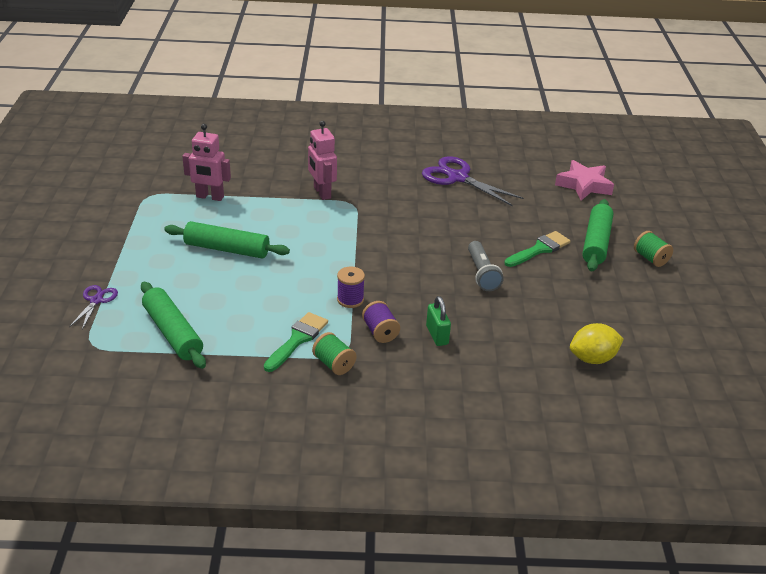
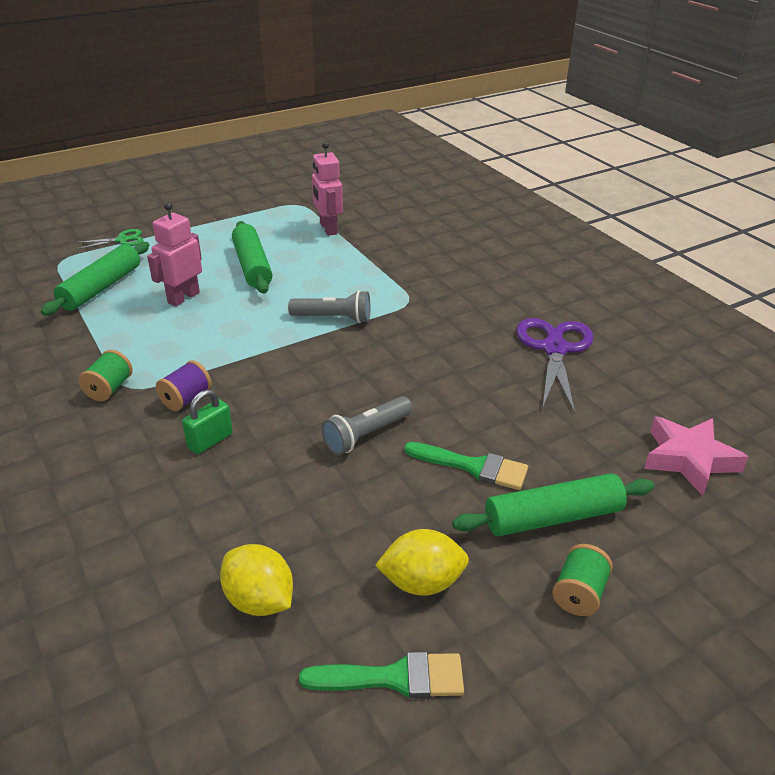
camera: 60 degrees right, 0 degrees up
(96, 300) = (122, 240): purple scissors -> green scissors
(297, 340) = (135, 353): green brush -> green brush (394, 678)
(322, 193) = (407, 278): pink robot -> pink robot (183, 298)
(342, 240) = (333, 318): none -> grey flashlight
(350, 299) = (229, 360): purple spool -> none
(614, 300) = (422, 582): none -> yellow lemon

